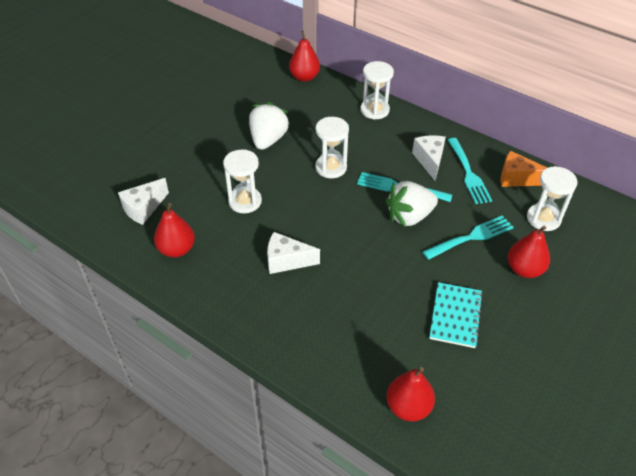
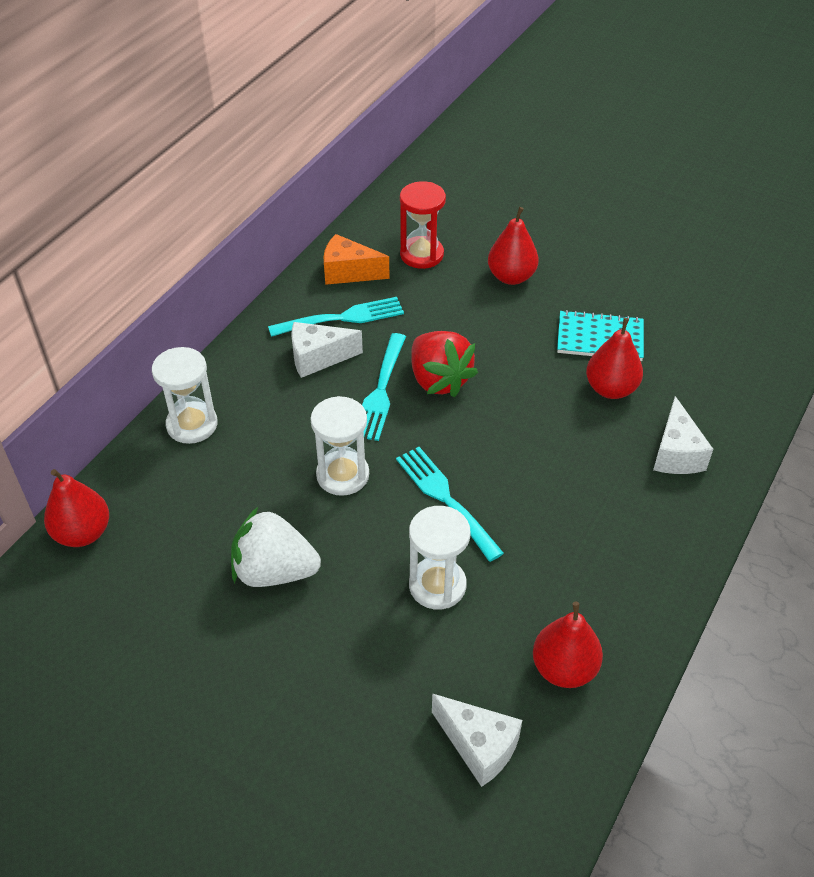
camera: 95 degrees left, 0 degrees up
(286, 261) = (553, 514): white cheese -> white cheese (676, 453)
(408, 407) = (740, 380): red pear -> red pear (611, 389)
(409, 216) = (439, 380): white strawberry -> red strawberry
(471, 237) = (467, 320): turquoise fork -> turquoise fork (445, 499)
(517, 178) = (349, 272): orange cheese -> orange cheese turned 90 degrees clockwise
(543, 218) = (421, 254): white hourglass -> red hourglass

